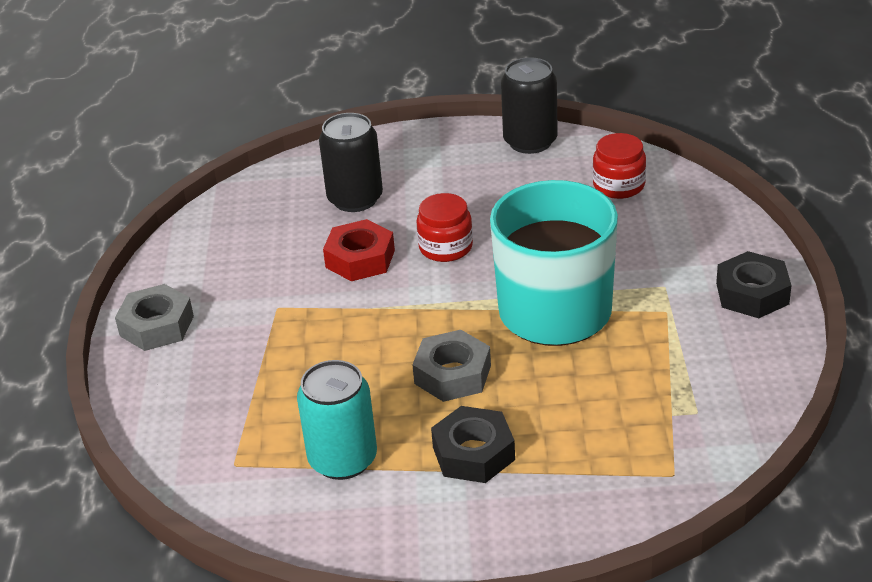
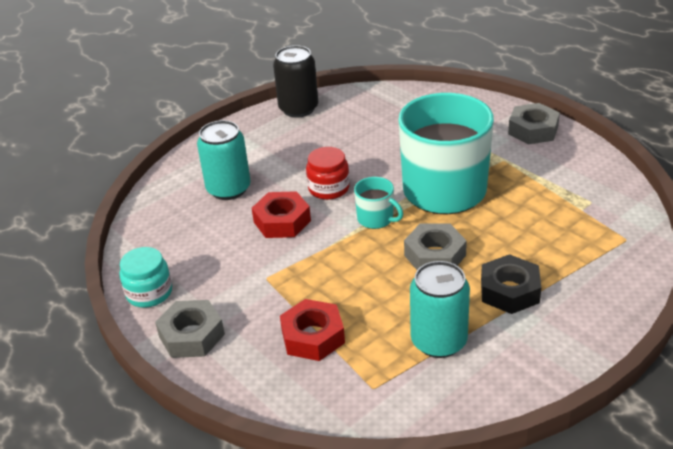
camera: 40 degrees left, 0 degrees up
(171, 266) = (149, 293): none -> turquoise jar
(246, 387) = (313, 336): none -> red nut
(355, 199) = (228, 189): black can -> turquoise can
(448, 304) = (376, 219): none -> turquoise mug
(619, 185) = (384, 109): red jar -> none
(752, 293) = (533, 130): black nut -> grey nut

